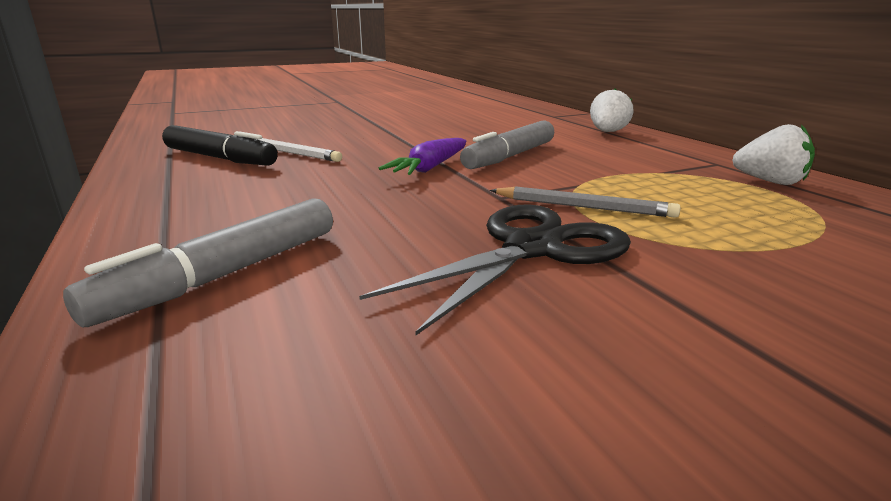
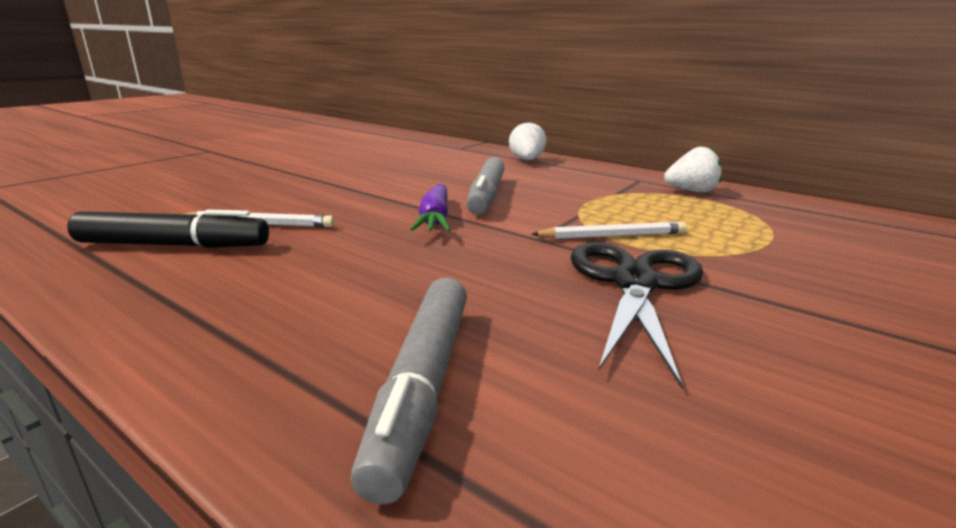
camera: 30 degrees left, 0 degrees up
(584, 207) = (612, 236): grey pencil -> white pencil

